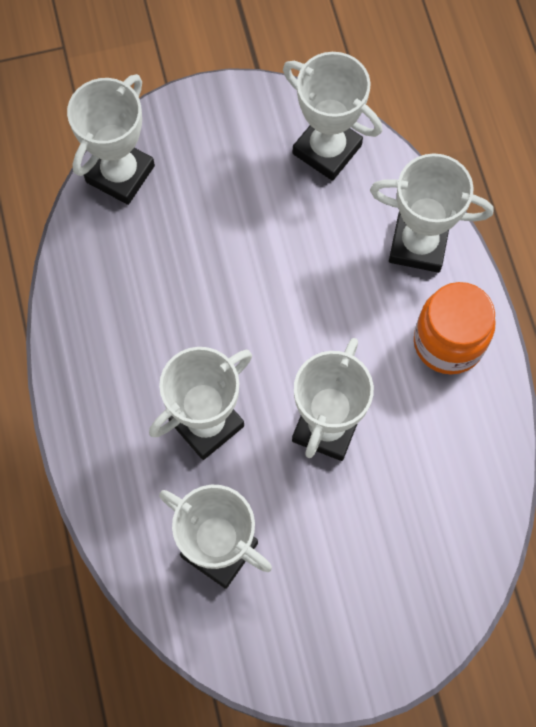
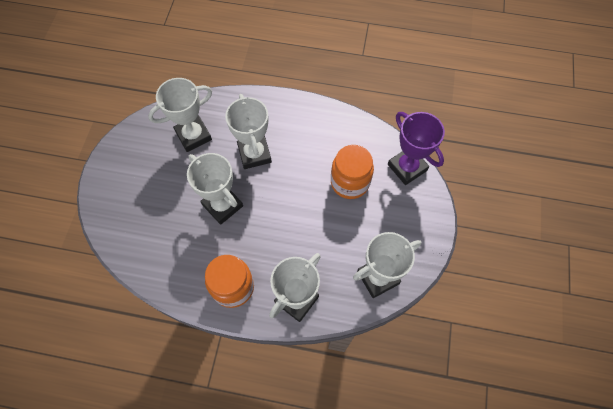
camera: 115 degrees right, 5 degrees down
(120, 174) = (407, 167): white trophy -> purple trophy
(188, 248) = (350, 182): none -> orange jar

